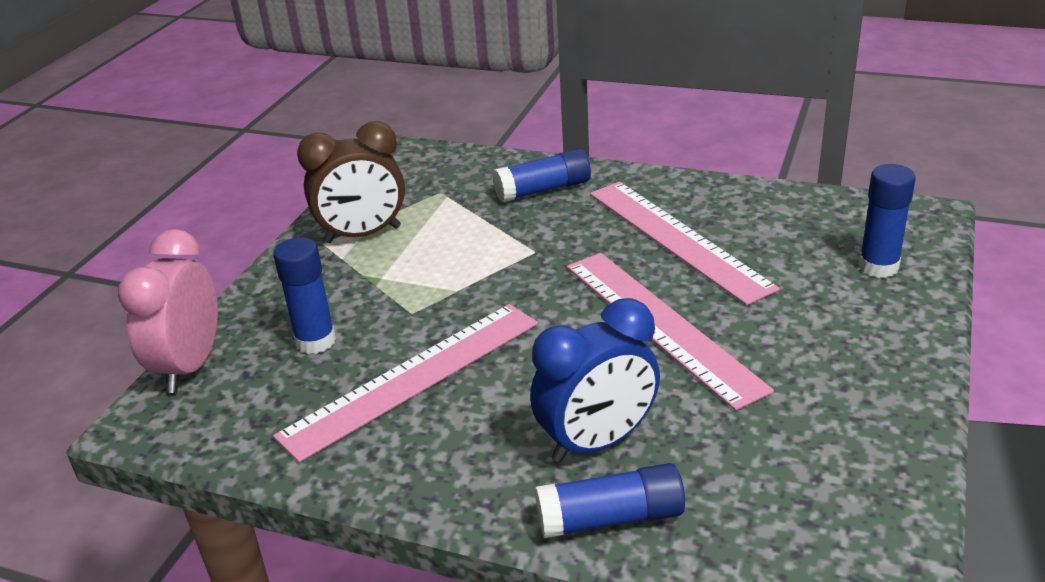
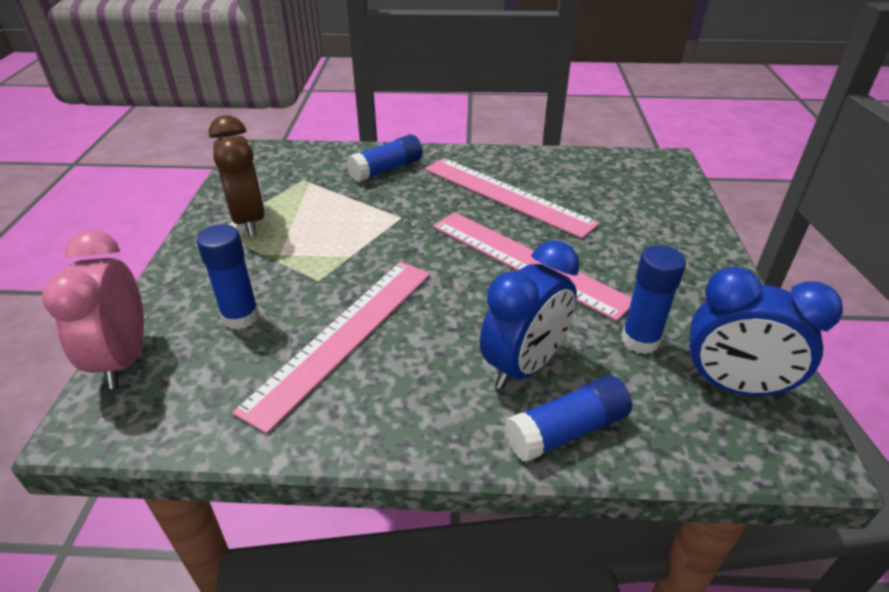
camera: 20 degrees left, 5 degrees up
(363, 235) = (249, 220): brown clock -> brown clock turned 75 degrees counterclockwise
(839, 508) = (733, 386): none -> blue clock
(878, 267) = (657, 199): blue glue stick -> blue glue stick (640, 340)

